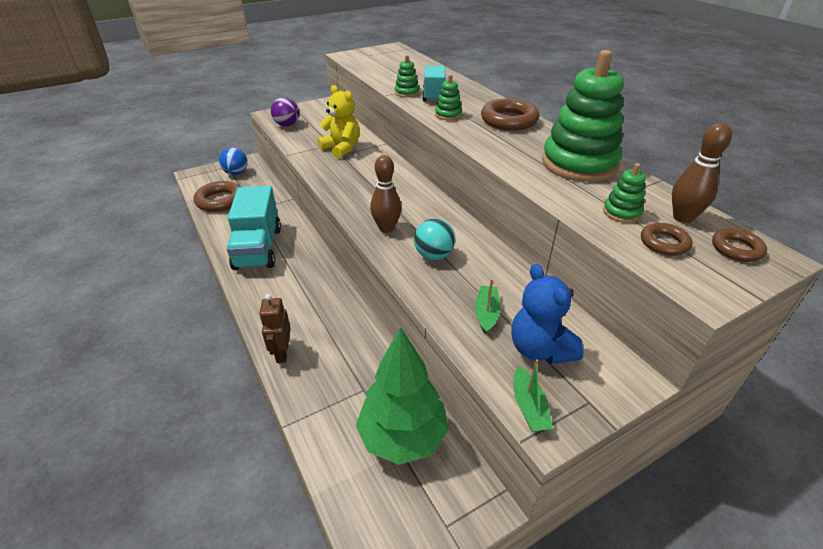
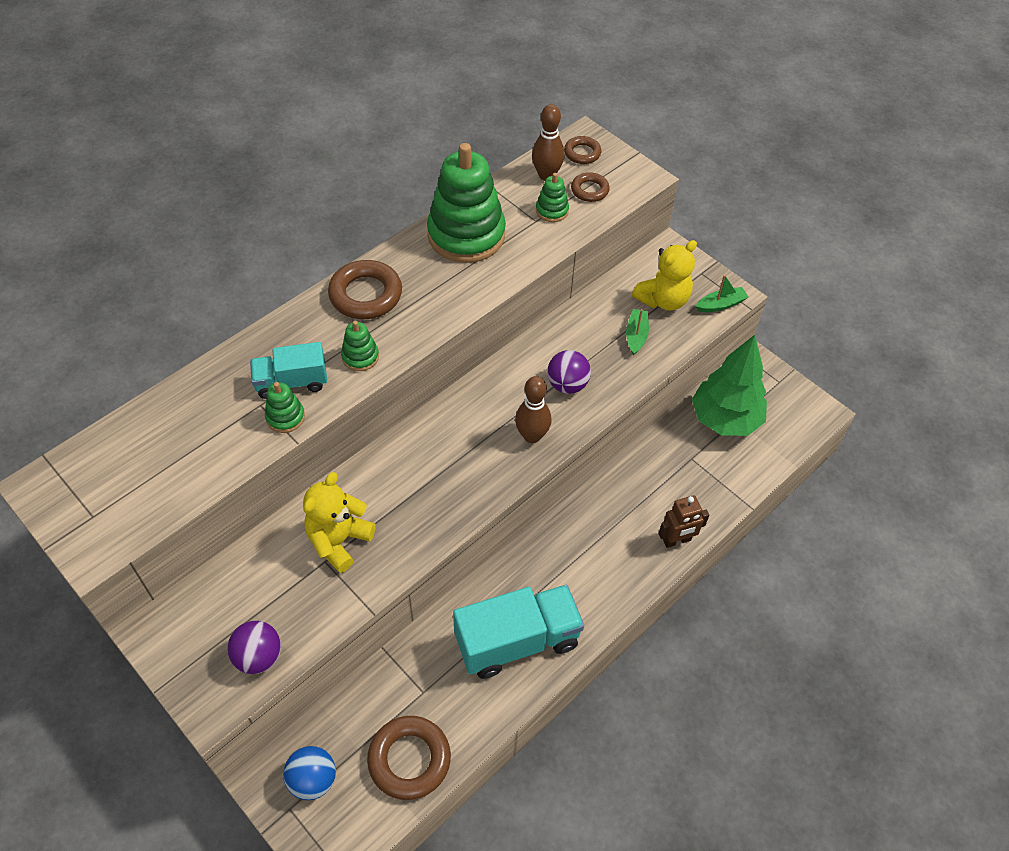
camera: 105 degrees left, 15 degrees up
(433, 255) = (567, 385): turquoise ball -> purple ball
(486, 313) = (636, 335): green boat -> green boat turned 105 degrees clockwise
(539, 349) = (663, 300): blue teddy bear -> yellow teddy bear

